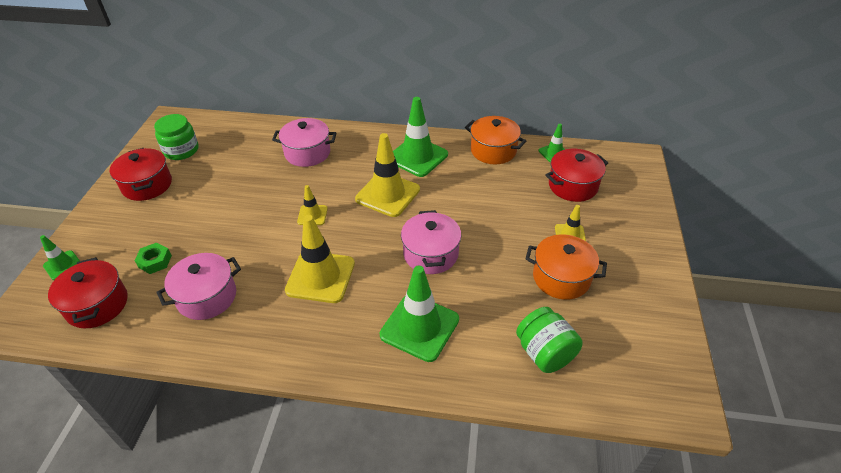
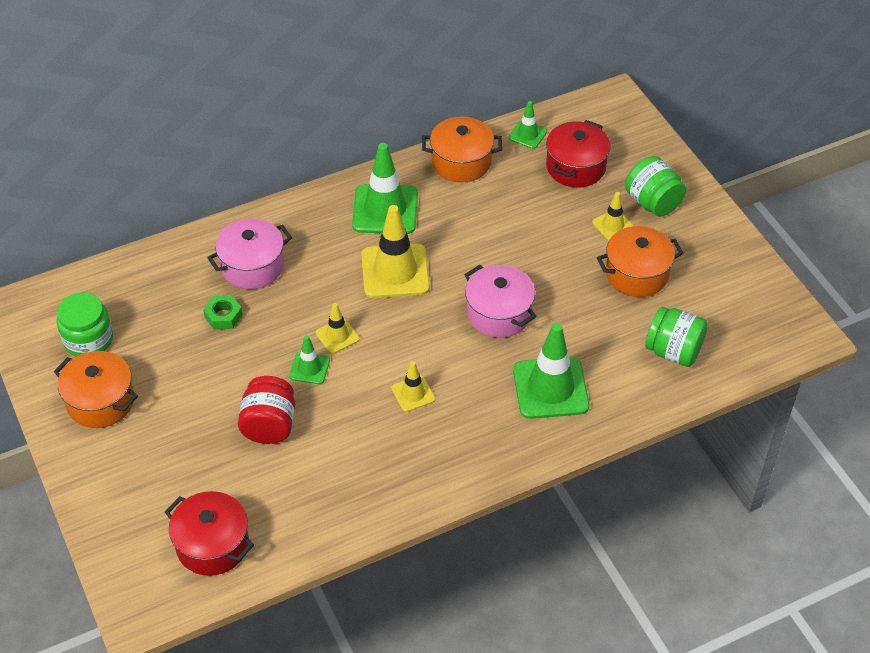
camera: 35 degrees left, 5 degrees up
(62, 265) = (119, 533): green traffic cone -> green traffic cone (309, 368)
(147, 185) = (100, 401): red pot -> orange pot
(155, 261) = (220, 473): green nut -> green nut (223, 316)
(207, 297) = (319, 474): pink pot -> none
(214, 248) = (269, 425): none -> red jar
(320, 277) = (413, 393): yellow traffic cone -> yellow traffic cone, size x0.51
(615, 234) = (653, 202): none -> green jar

